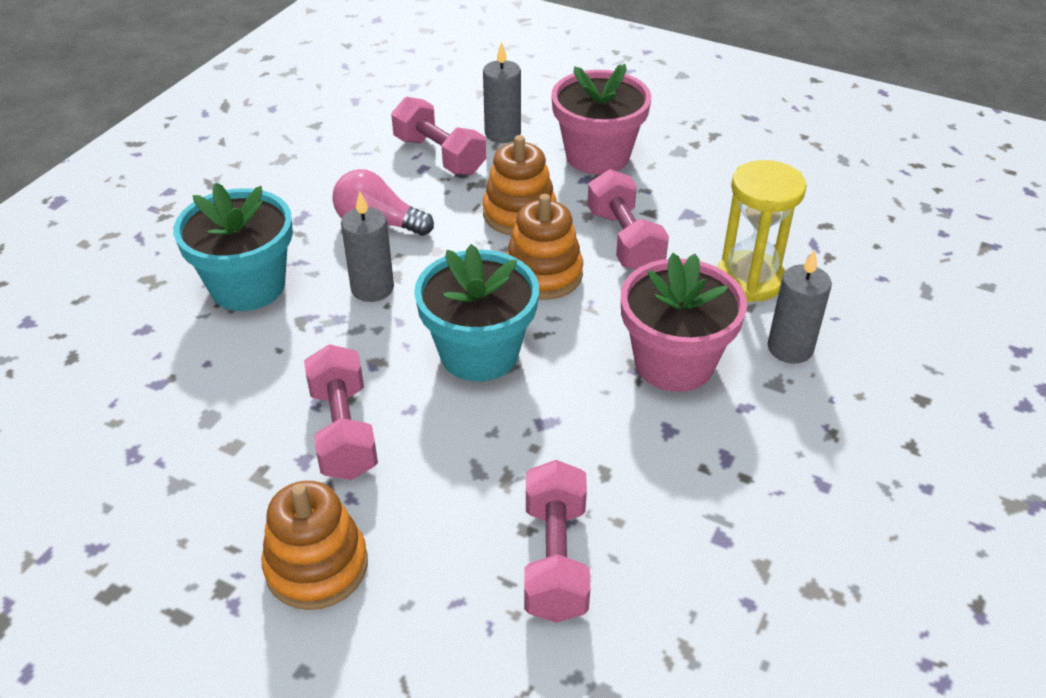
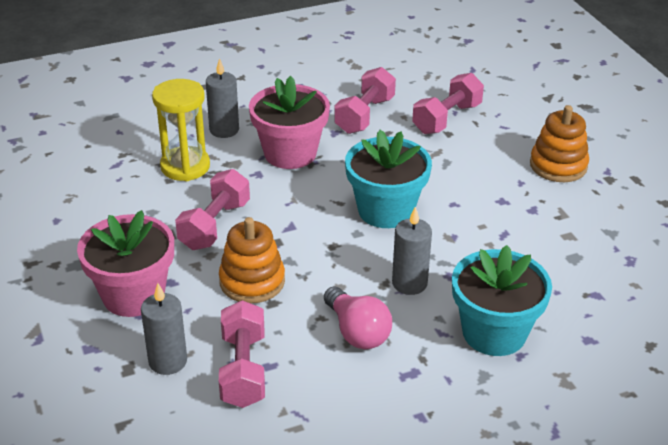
camera: 140 degrees left, 5 degrees down
(343, 431) = (500, 211): pink dumbbell -> pink dumbbell (365, 115)
(543, 274) = (293, 233): orange stacking toy -> none

